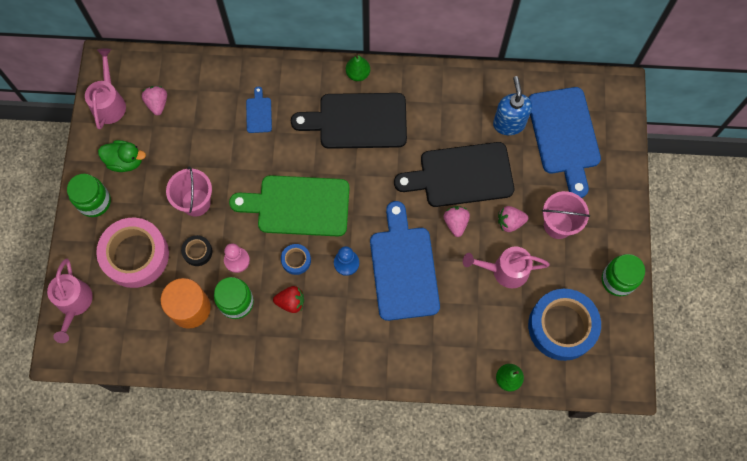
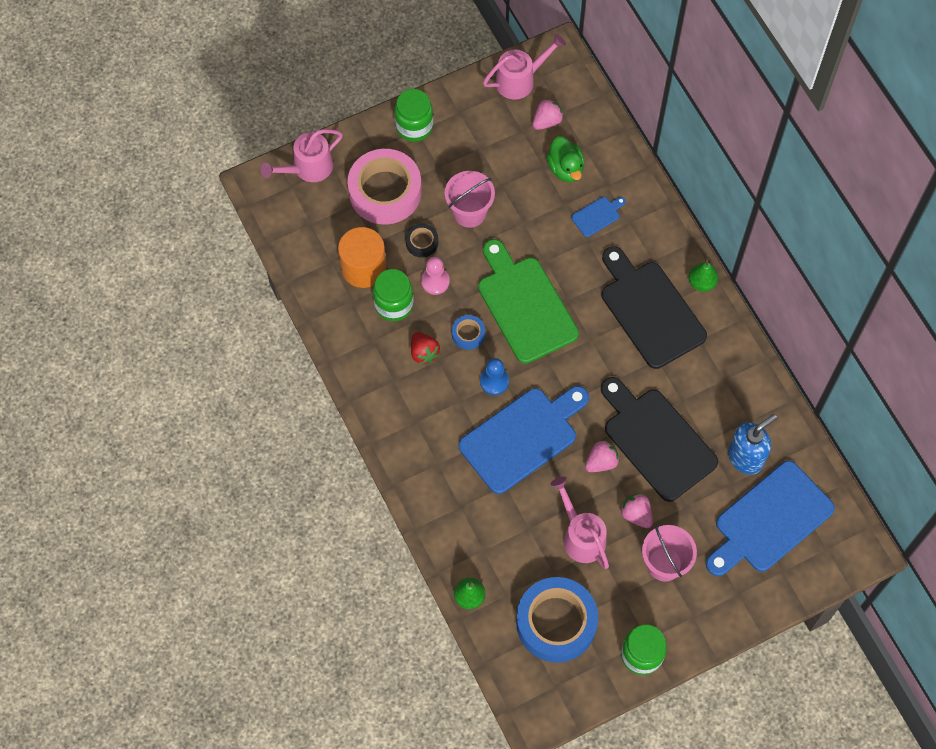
camera: 60 degrees right, 5 degrees down
(125, 161) = (471, 128): green duck -> green duck (565, 168)

